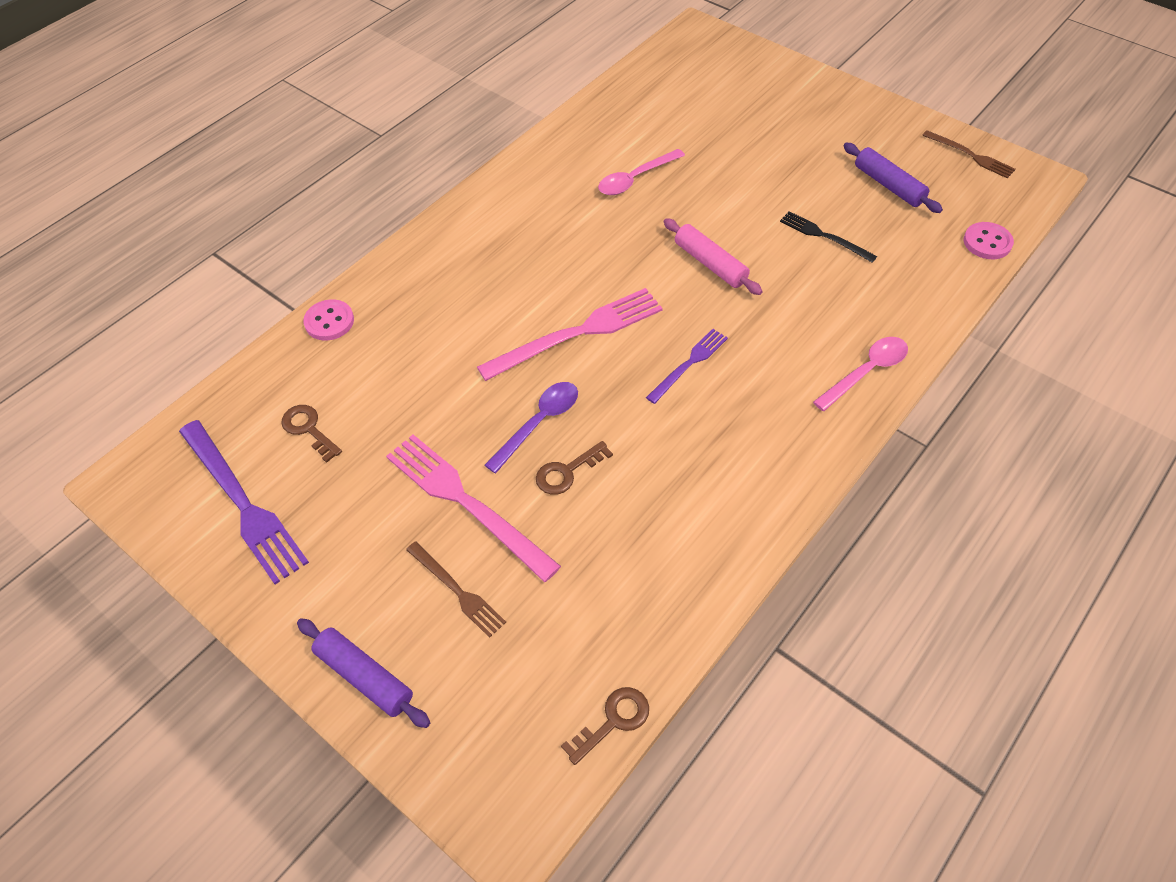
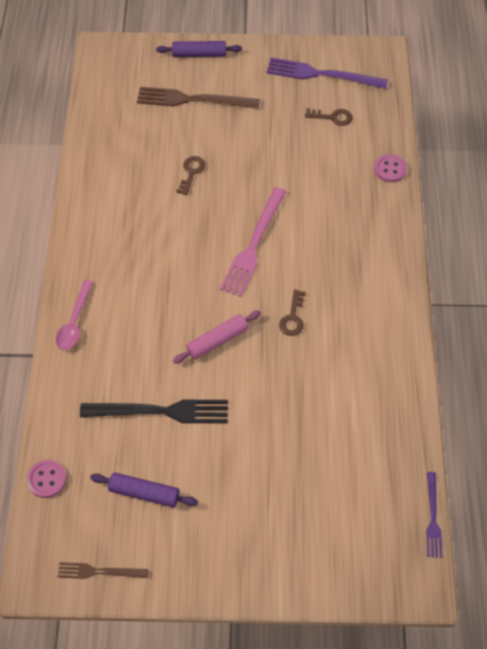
camera: 140 degrees right, 5 degrees up
(457, 591) = (193, 100): brown fork -> brown fork, size x1.78
(466, 502) = (225, 132): pink fork -> none
(539, 423) = (227, 186): purple spoon -> none
(613, 721) = (88, 96): brown key -> brown key (293, 317)
(635, 179) = (322, 379): pink spoon -> none
(689, 364) = (177, 265): purple fork -> purple fork (433, 518)
(710, 264) = (217, 341): pink rolling pin -> pink rolling pin turned 45 degrees counterclockwise
(824, 236) = (160, 411): black fork -> black fork, size x1.78

